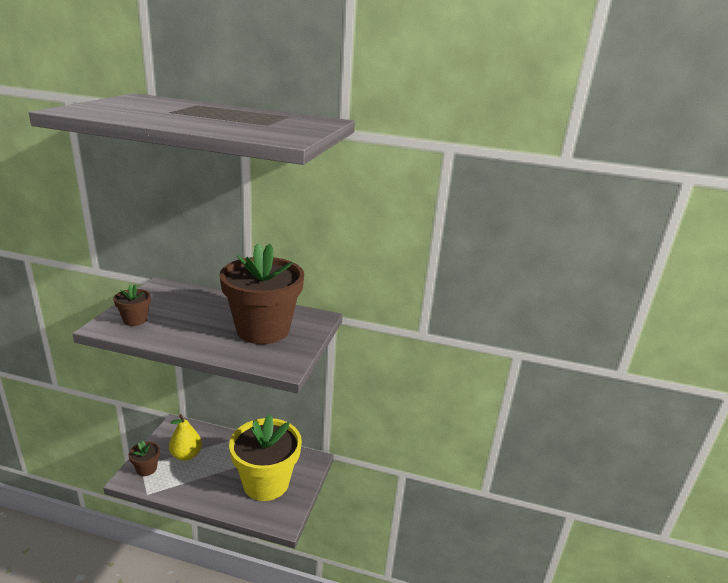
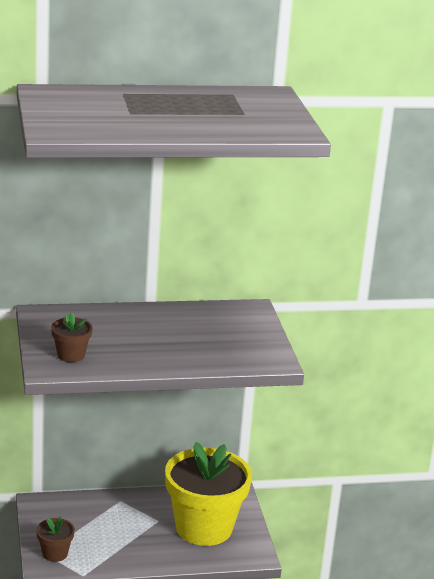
camera: 25 degrees left, 0 degrees up
(186, 455) = (86, 528): yellow pear -> none
(263, 330) = (213, 333): brown flower pot -> none

